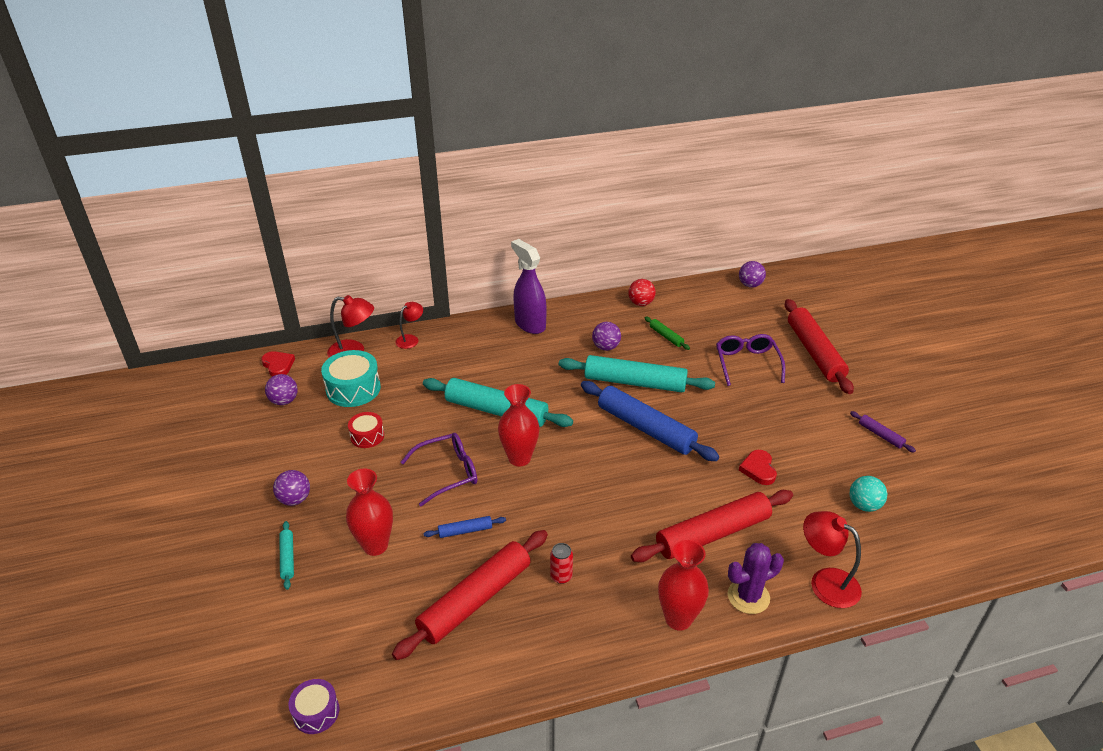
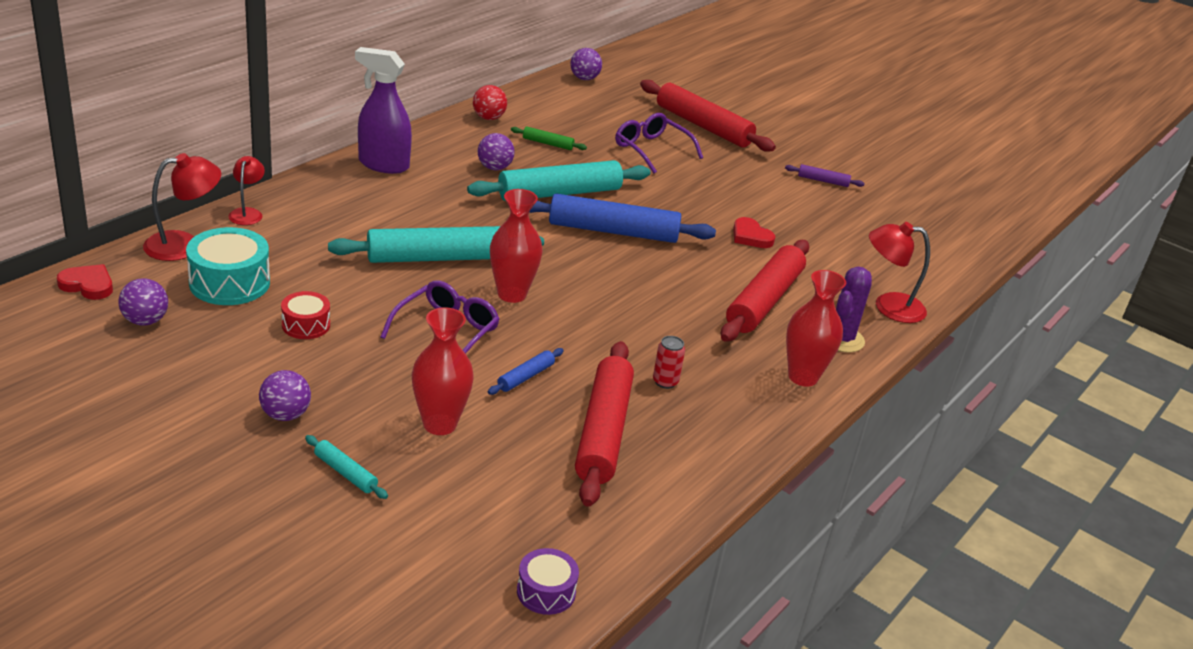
camera: 40 degrees left, 5 degrees down
(864, 505) = (862, 239): turquoise ball -> none

